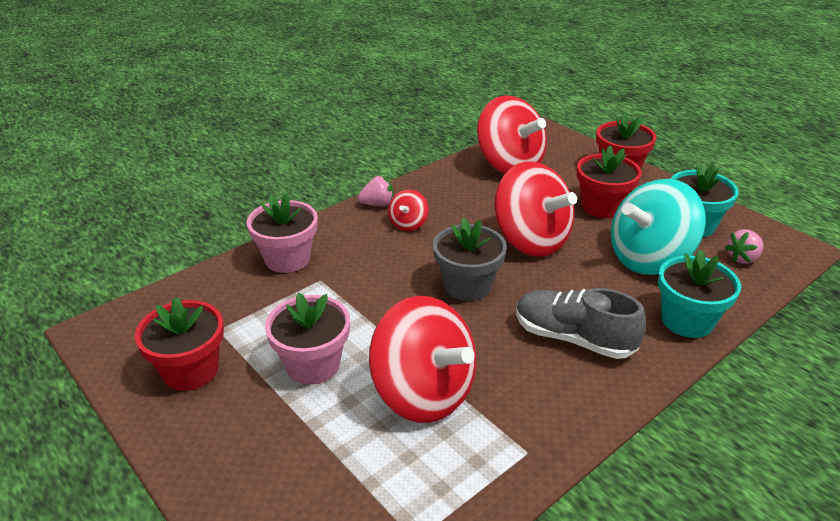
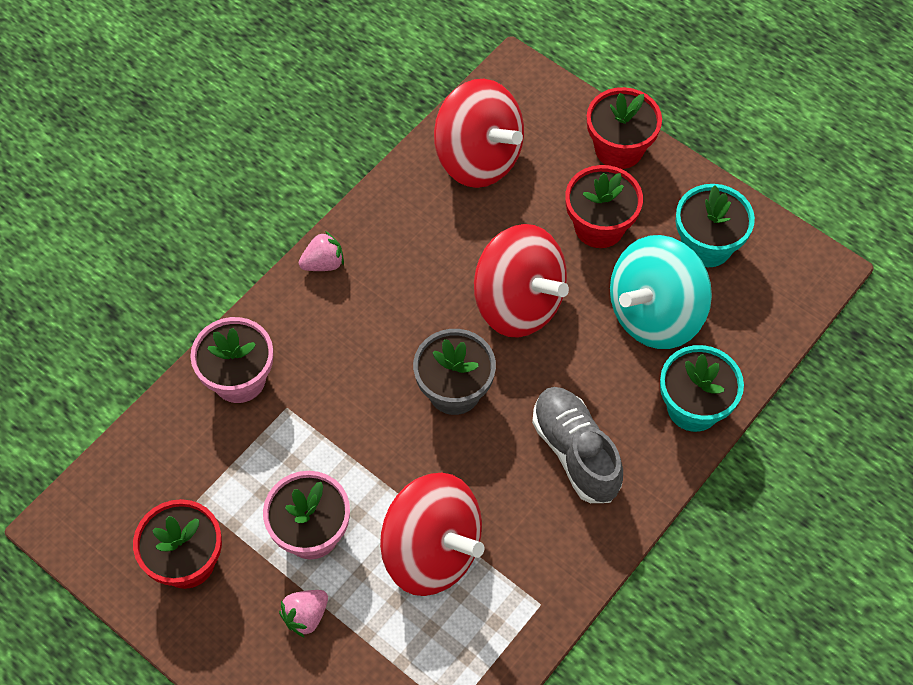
camera: 10 degrees left, 25 degrees up
(408, 224) = (369, 295): red spinning top -> none
(573, 338) = (575, 452): grey shoe -> grey shoe turned 45 degrees clockwise
(742, 258) = (759, 297): pink strawberry -> pink strawberry (306, 616)

